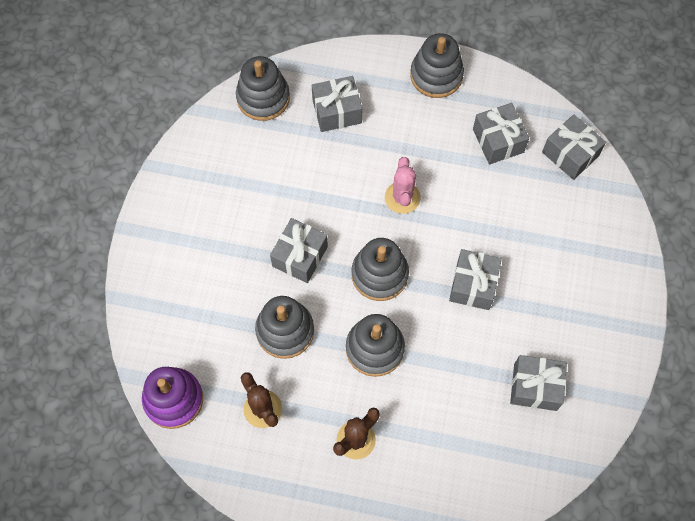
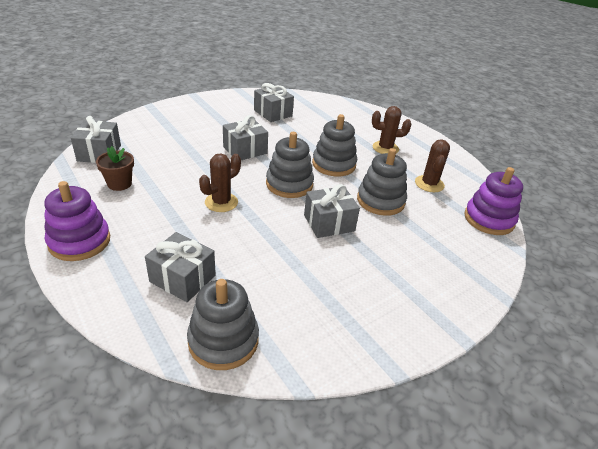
camera: 140 degrees left, 30 degrees down
(402, 197) = (221, 202): pink cactus -> brown cactus
(436, 75) = (79, 241): grey stacking toy -> purple stacking toy
(498, 141) = (119, 184): grey gift -> brown flower pot

